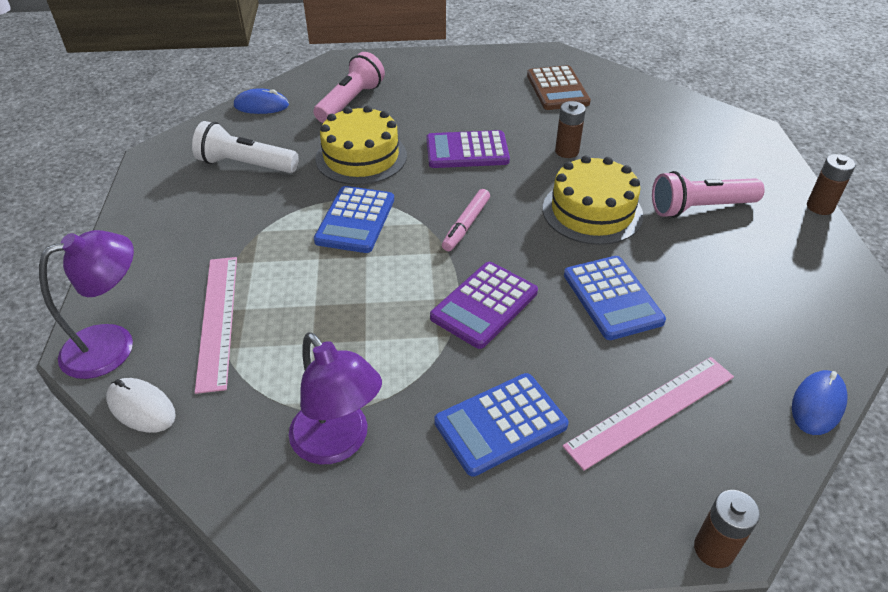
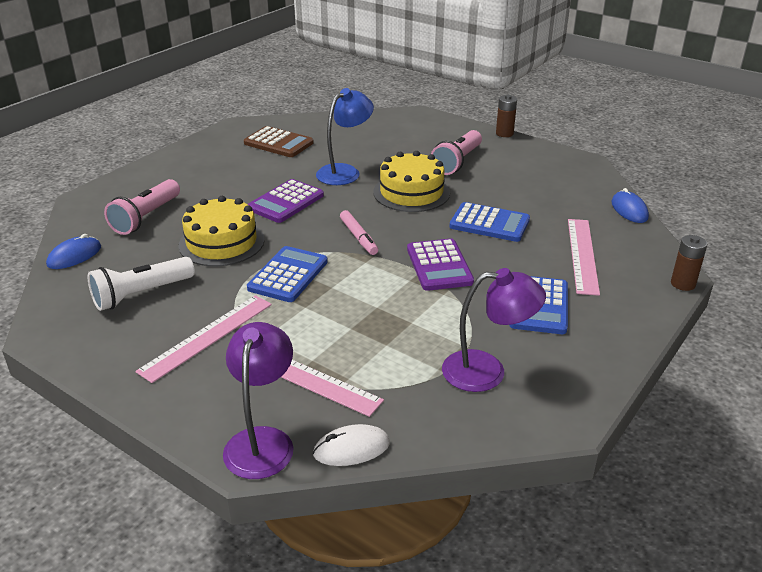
camera: 50 degrees left, 10 degrees down
(223, 231) = (207, 337): none -> pink ruler
(350, 102) = (146, 217): pink flashlight -> pink flashlight turned 135 degrees counterclockwise
(355, 220) = (288, 275): blue calculator -> blue calculator turned 120 degrees counterclockwise
(567, 151) = (345, 172): brown battery -> blue lamp

